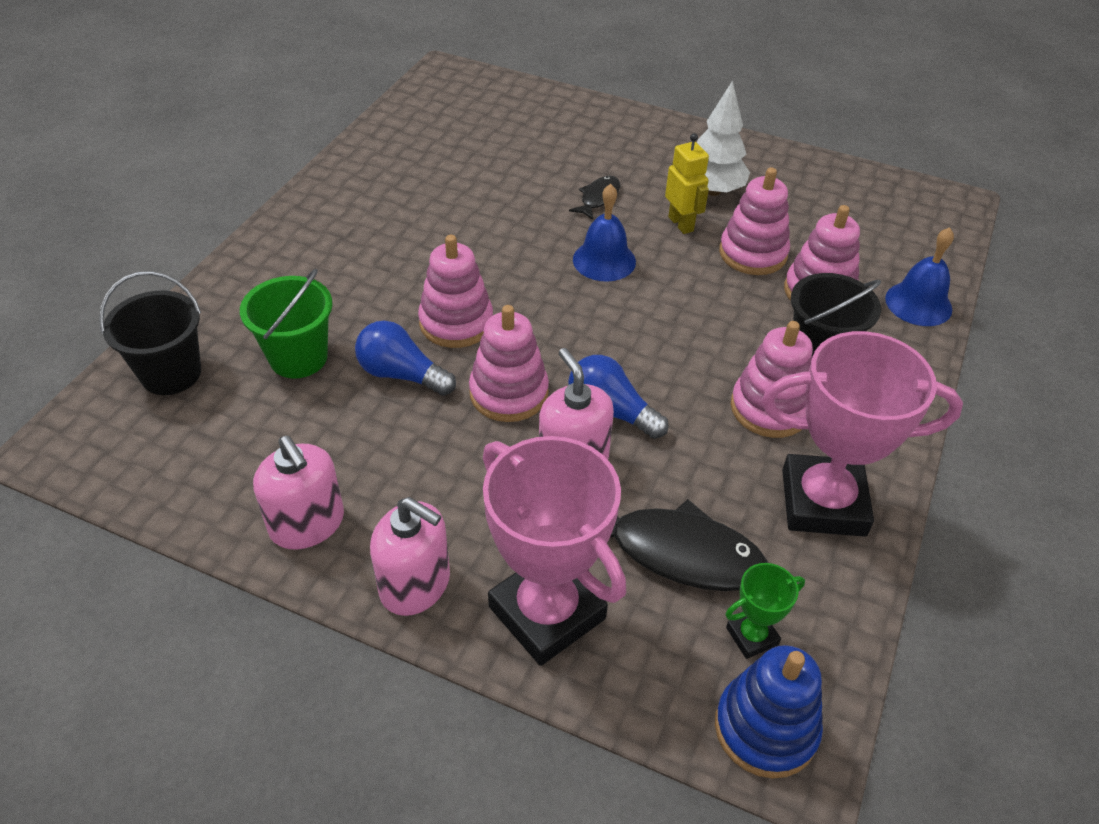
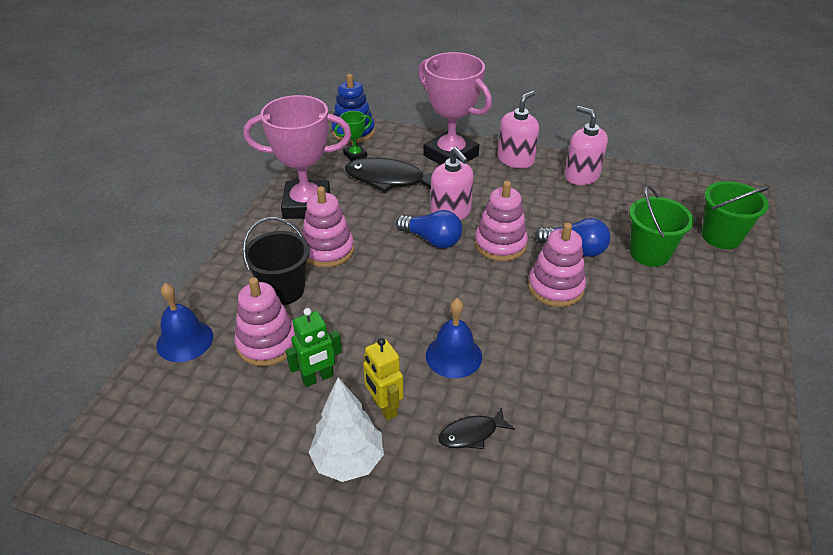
camera: 175 degrees right, 5 degrees down
(171, 374) = (721, 236): black bucket -> green bucket
(415, 584) = (515, 159): pink soap dispenser -> pink soap dispenser turned 105 degrees clockwise
(598, 198) = (471, 434): black fish -> black fish turned 45 degrees clockwise
(753, 253) = (318, 378): pink stacking toy -> green robot

